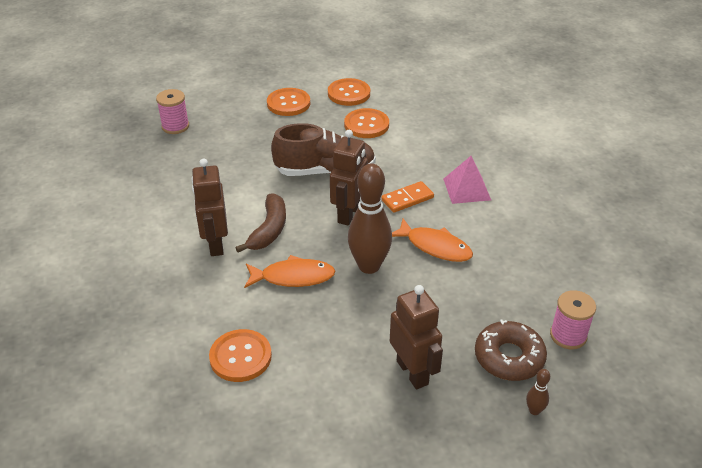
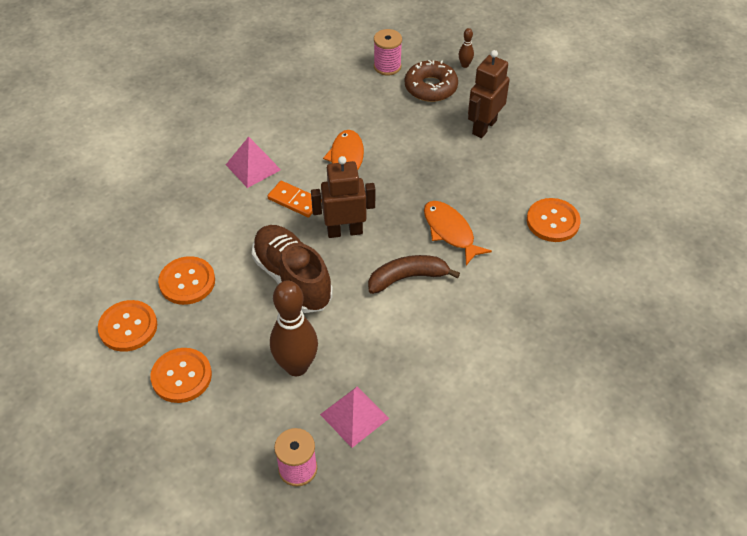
camera: 120 degrees left, 10 degrees up
(183, 159) = (354, 416): none -> pink pyramid
(215, 244) = (455, 307): brown robot -> none
(369, 266) = (400, 190): brown bowling pin -> brown bowling pin (296, 366)

